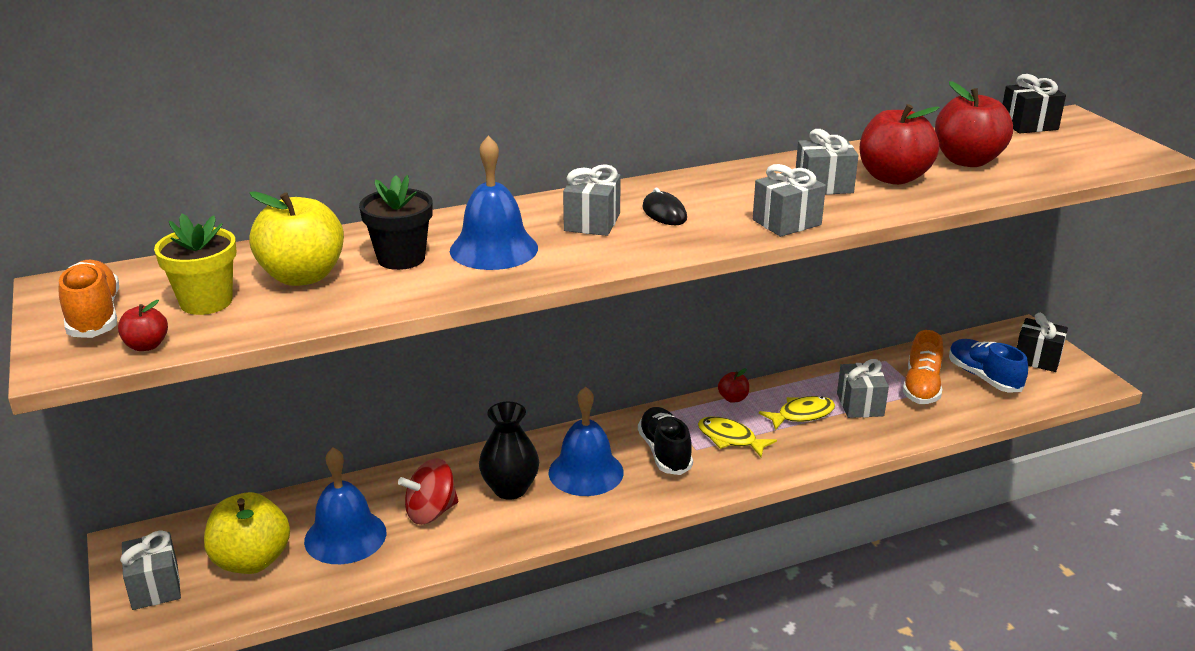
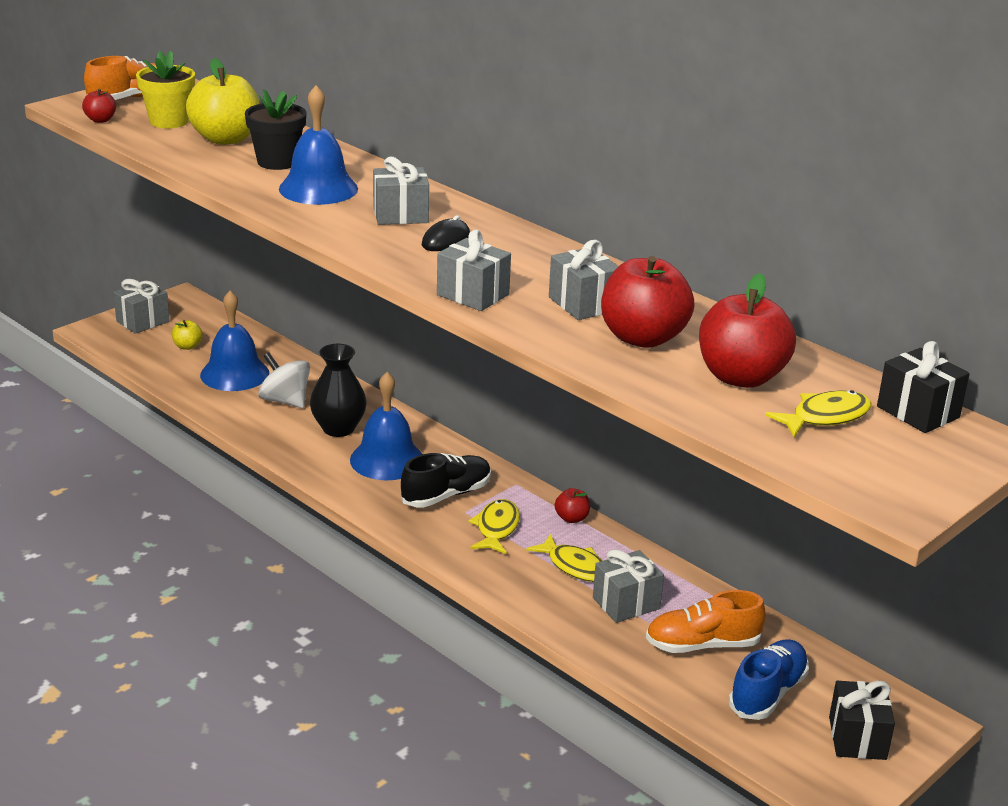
camera: 65 degrees right, 0 degrees up
(251, 561) = (187, 346): yellow apple -> yellow apple, size x0.46
(431, 512) = (285, 401): red spinning top -> white spinning top
(1032, 150) = (825, 417): none -> yellow fish

